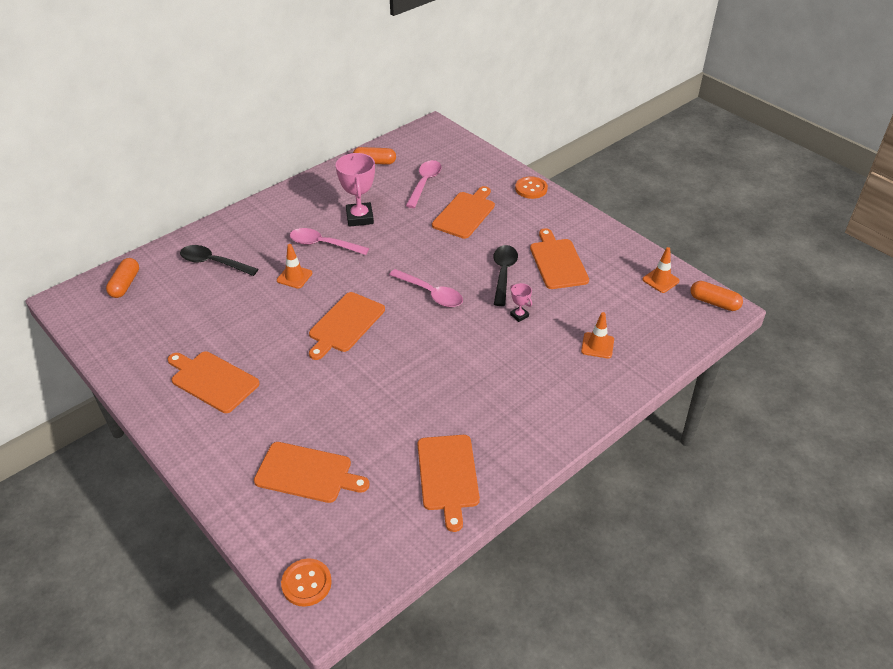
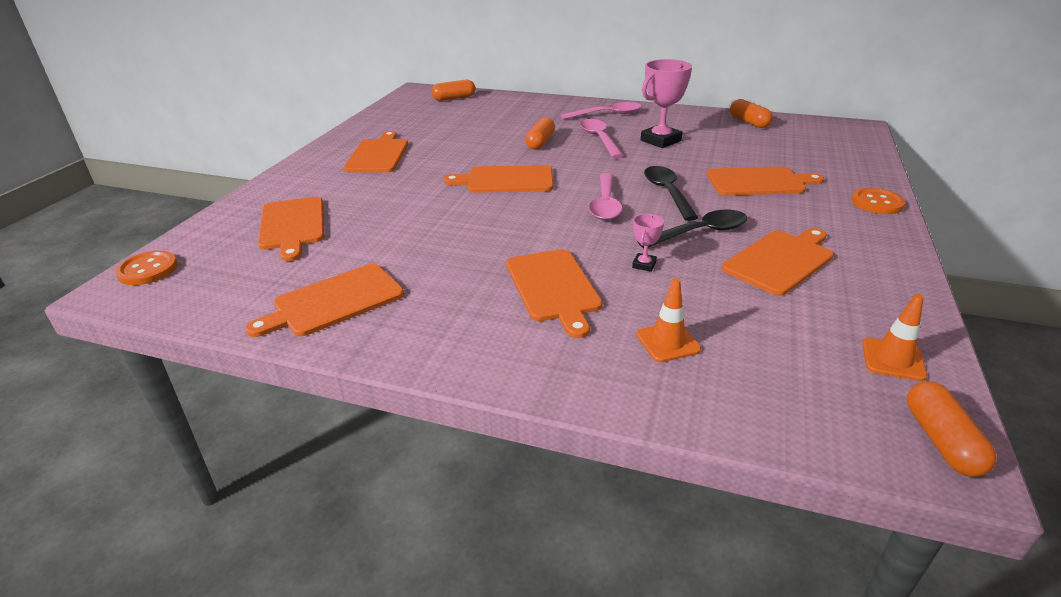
camera: 60 degrees right, 10 degrees down
(213, 263) = (515, 113): black spoon -> black spoon (667, 192)
(294, 277) = (540, 142): orange traffic cone -> orange capsule
(424, 183) = (765, 150): pink spoon -> pink spoon (607, 115)
(513, 365) = (553, 287): none -> orange cutting board

